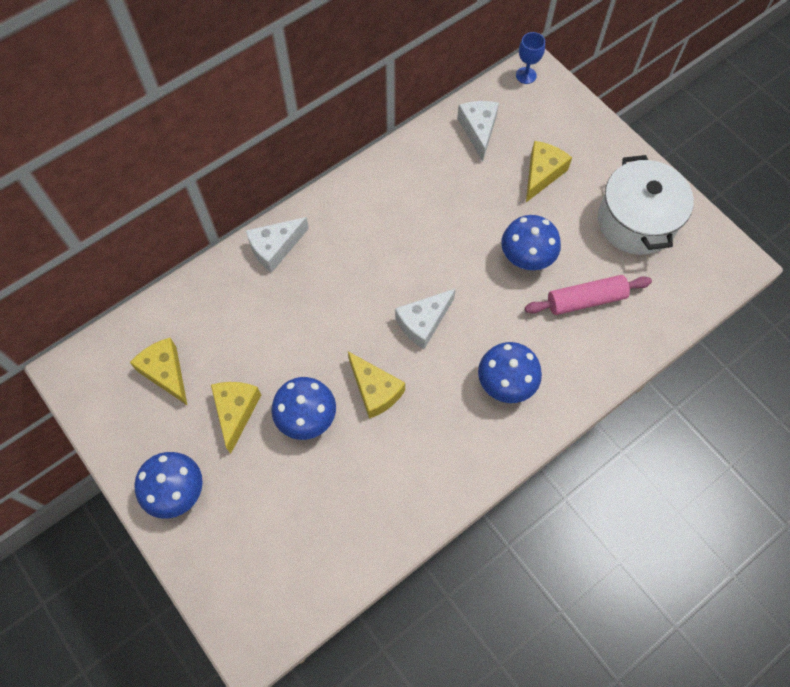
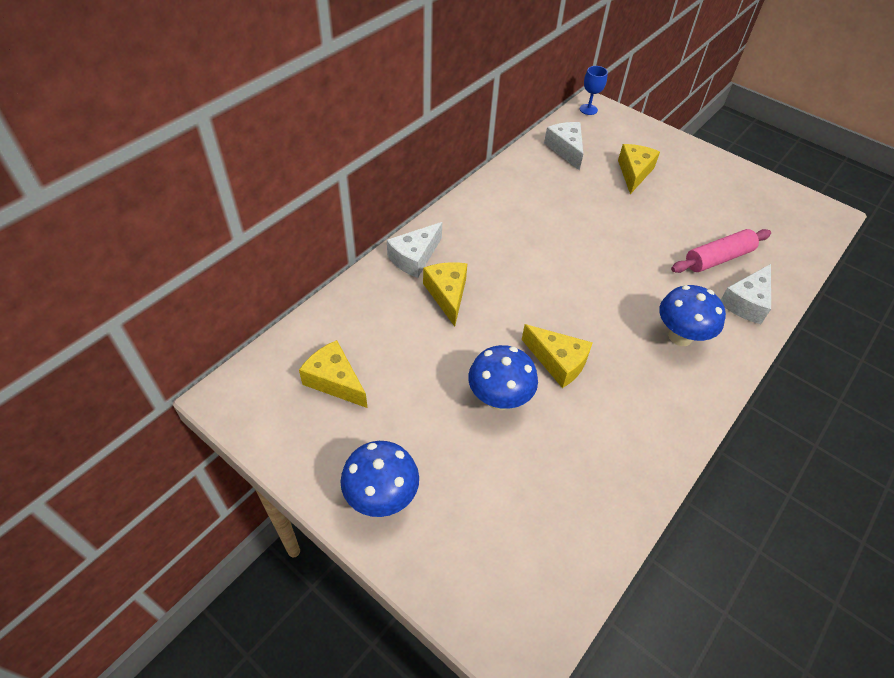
camera: 15 degrees left, 15 degrees down
(236, 412) = (422, 405): yellow cheese -> yellow cheese (447, 295)
(423, 322) = (580, 297): white cheese -> white cheese (746, 302)
(526, 259) = (650, 235): blue mushroom -> none
(636, 221) = (729, 196): white pot -> none

